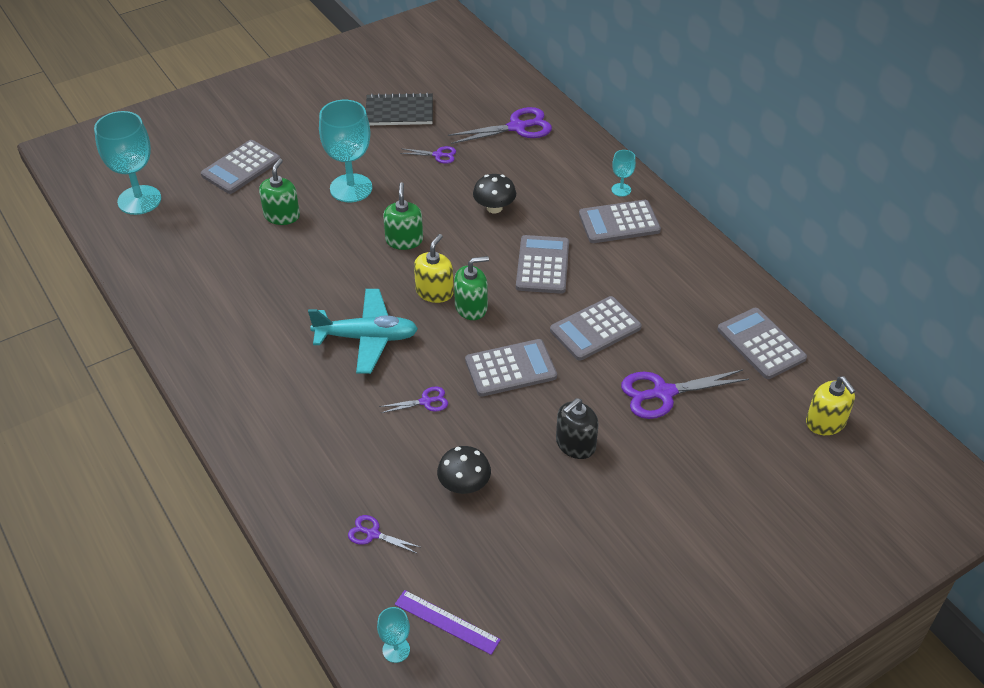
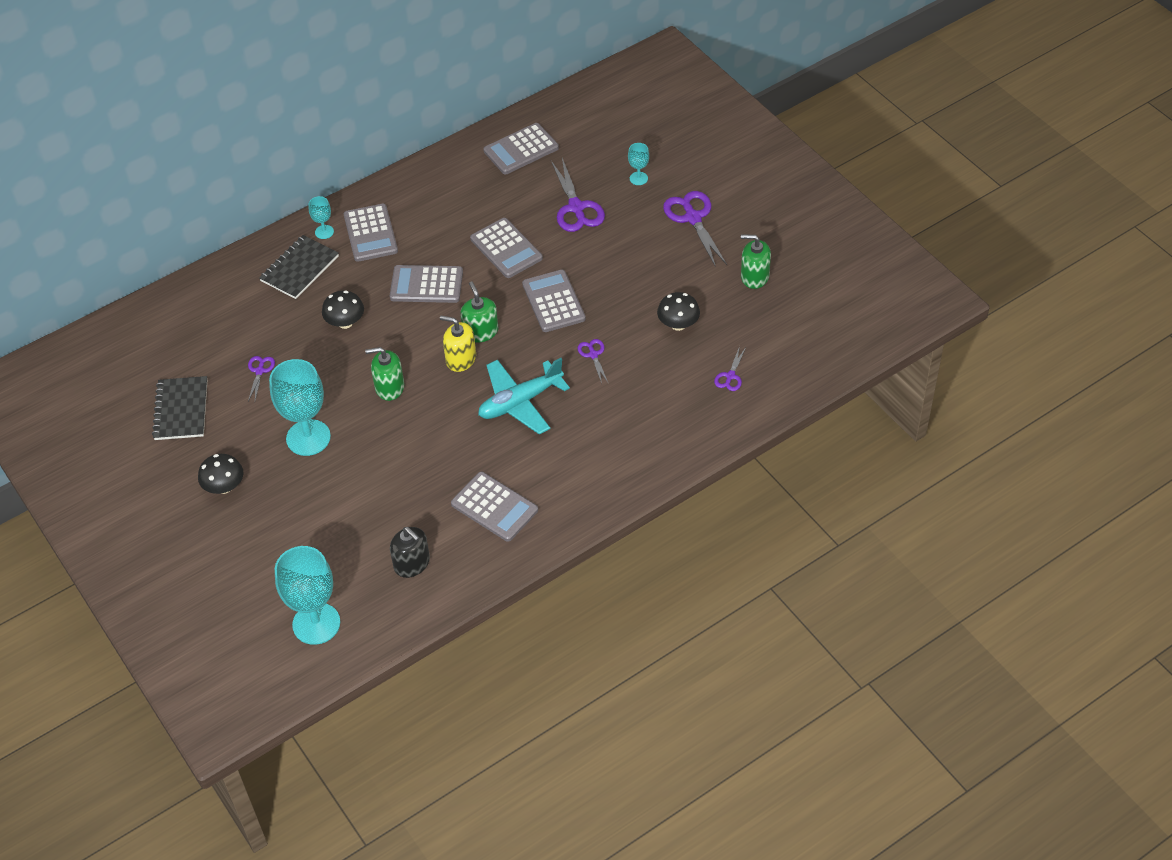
camera: 90 degrees left, 5 degrees up
(241, 168) = (267, 538): grey calculator -> grey calculator (494, 507)
(282, 215) = (348, 490): green soap dispenser -> green soap dispenser (754, 276)
(306, 140) = (224, 486): none -> black mushroom
(367, 338) = (520, 402): turquoise plane -> turquoise plane turned 120 degrees counterclockwise
(396, 650) = (828, 353): turquoise goblet -> turquoise goblet (638, 178)
(447, 622) = (801, 326): purple ruler -> none
(517, 127) = (220, 310): purple scissors -> purple scissors (693, 218)
(569, 175) = (299, 268): none -> black notebook
(575, 444) = (632, 259): black soap dispenser -> black soap dispenser (412, 563)
(825, 422) = (600, 119): yellow soap dispenser -> none

